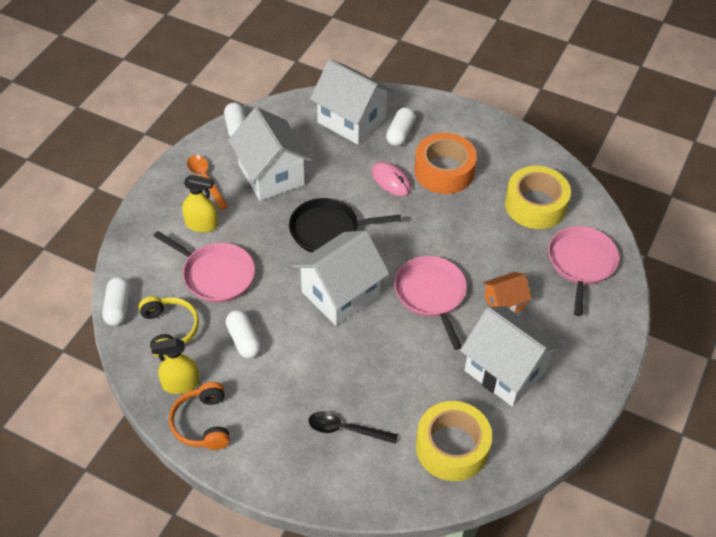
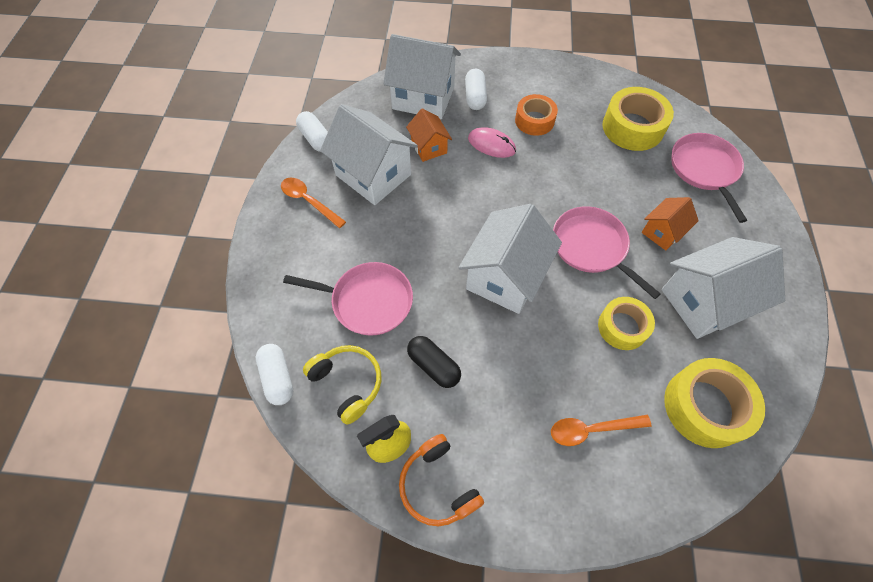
camera: 20 degrees left, 10 degrees up
(201, 224) = (327, 250): yellow spray bottle -> none
(244, 340) = (434, 365): white capsule -> black capsule
(328, 230) = (458, 214): black pan -> none
(333, 166) = (429, 147): none -> orange house
(346, 429) = (591, 429): black spoon -> orange spoon
(419, 365) = (622, 327): none -> yellow tape
(444, 171) = (534, 120): orange tape -> orange tape, size x0.65
(505, 371) = (704, 302): white house -> white house turned 45 degrees counterclockwise

